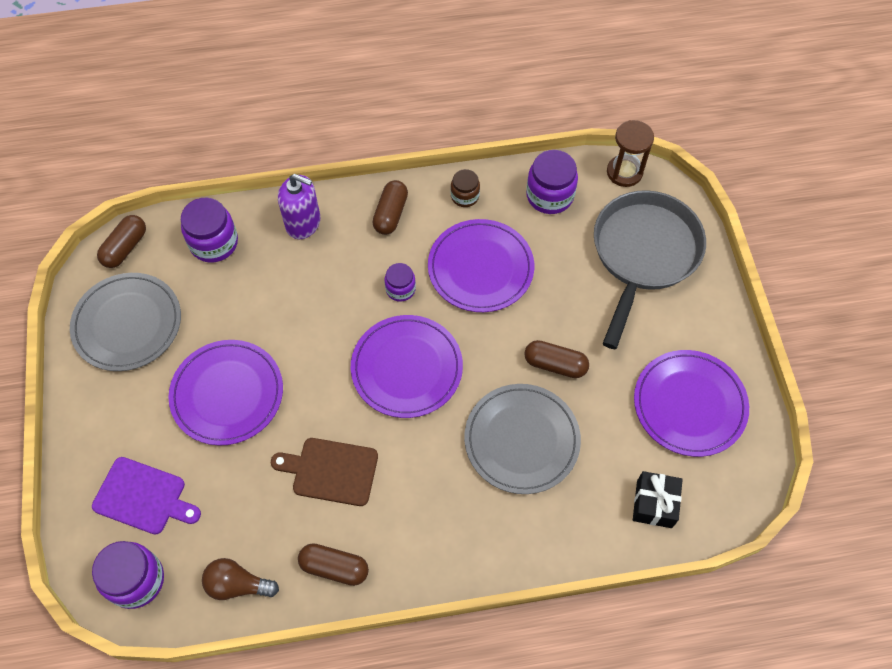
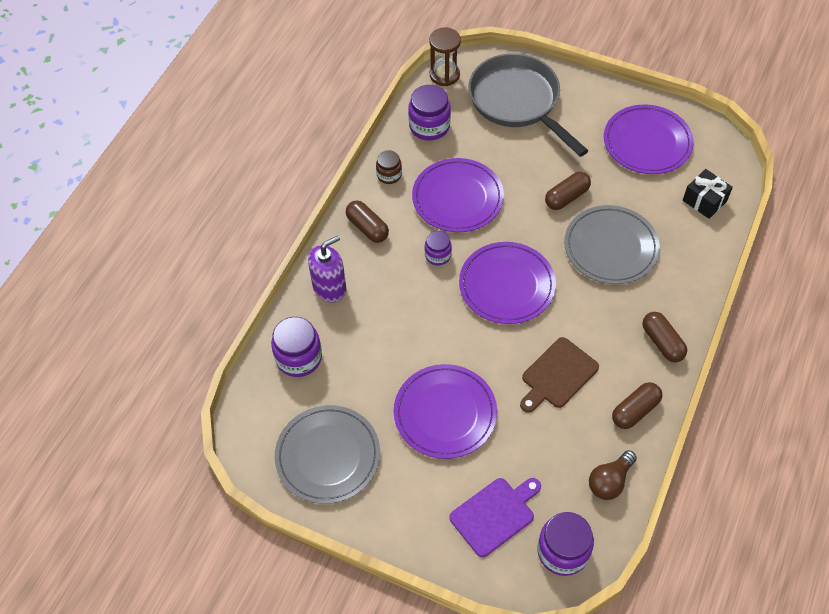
camera: 55 degrees left, 5 degrees down
(125, 248) = (251, 424): brown capsule -> brown capsule (662, 342)

